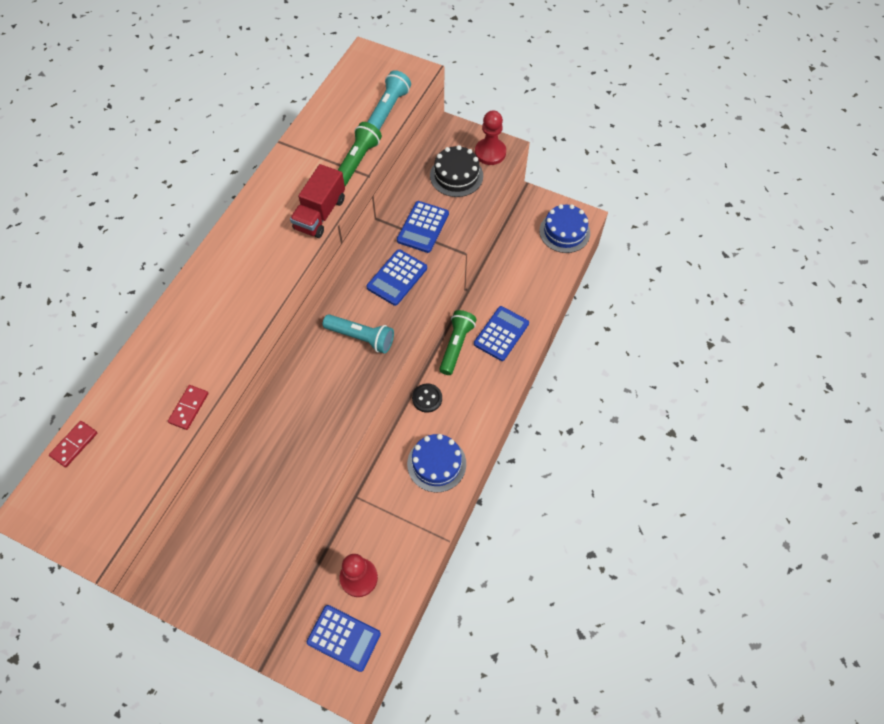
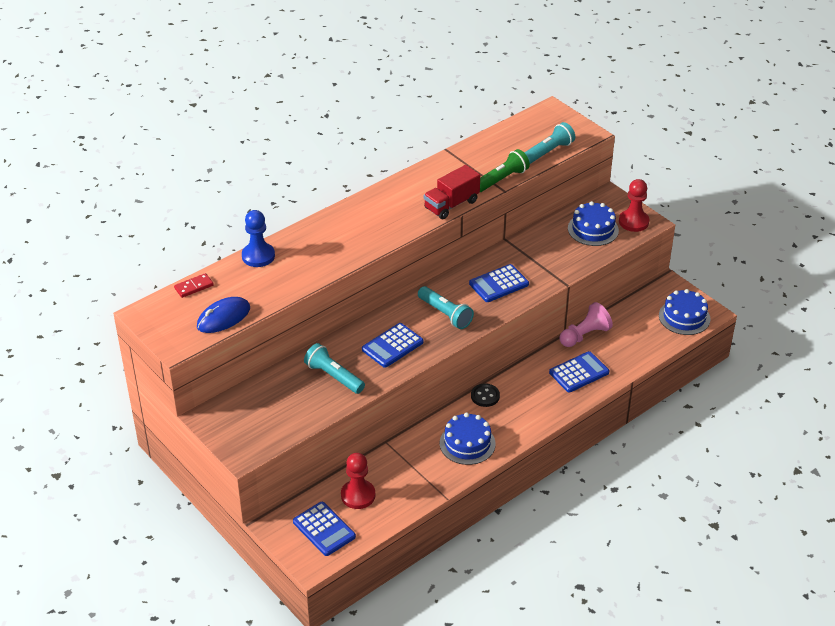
camera: 25 degrees right, 20 degrees down
(131, 476) = (223, 317): none -> blue mouse
(133, 368) = (258, 256): none -> blue pawn
(189, 408) = (285, 292): red domino -> none
(281, 469) = (334, 376): none -> turquoise flashlight
(423, 227) = (541, 256): blue calculator -> blue calculator (392, 346)
(456, 175) = (593, 229): black cake -> blue cake
(456, 346) = (532, 368): green flashlight -> none
(486, 288) = (584, 335): none -> pink pawn

